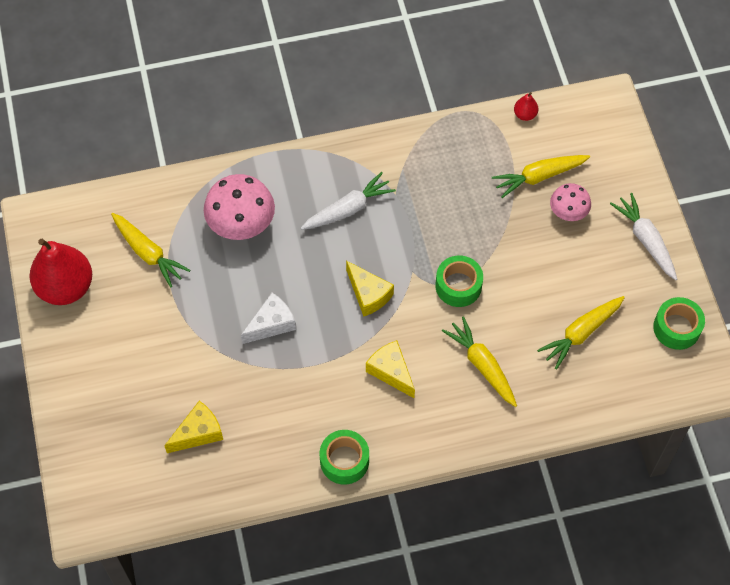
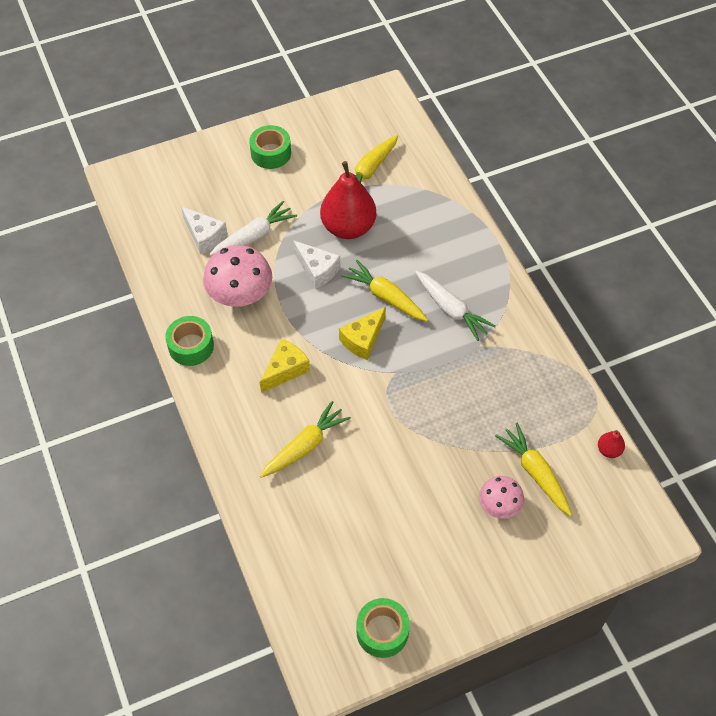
camera: 80 degrees right, 5 degrees down
(65, 287) = (324, 124): red pear -> red pear (348, 227)
(198, 433) = (204, 236): yellow cheese -> white cheese
(241, 224) = (413, 231): pink mushroom -> pink mushroom (240, 296)
(458, 286) = (388, 414): green tape -> green tape (271, 153)
(581, 333) = (357, 534): yellow carrot -> yellow carrot (386, 297)
(645, 240) = (484, 589): white carrot -> white carrot (254, 236)

